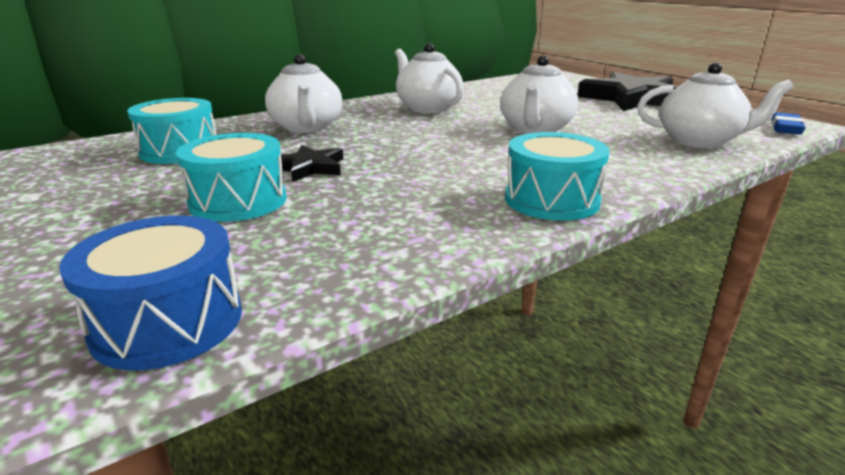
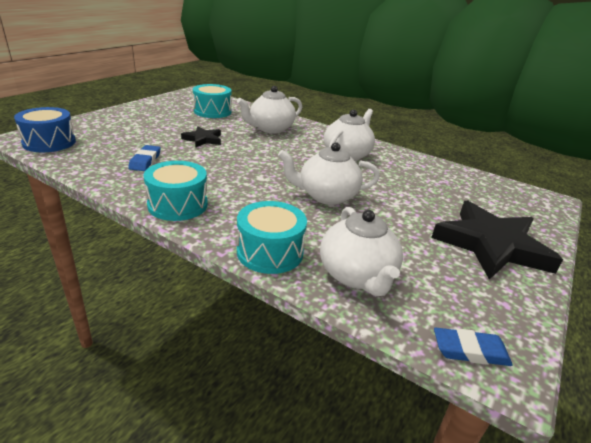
camera: 65 degrees right, 5 degrees up
(238, 201) = (153, 133): turquoise drum -> turquoise drum (270, 252)
(374, 214) = (145, 161): none -> blue eraser

